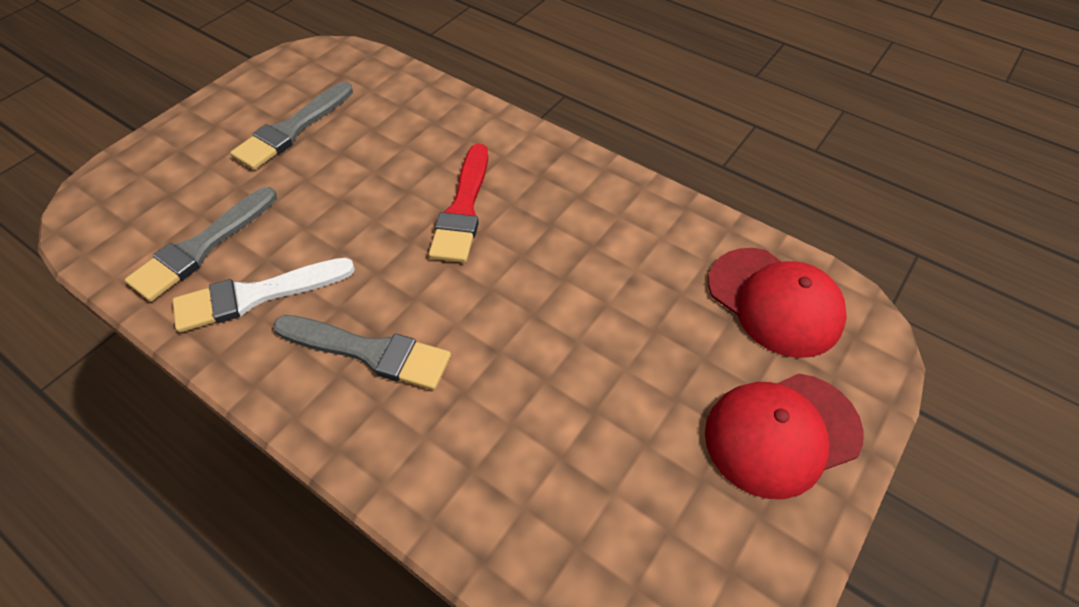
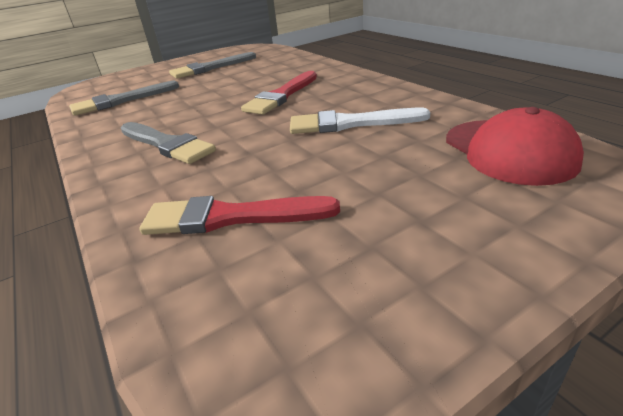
camera: 25 degrees right, 20 degrees down
(256, 295) = (128, 118): white brush -> white brush (350, 123)
(544, 472) = (230, 217): none -> red brush
(781, 433) = (478, 230): red cap -> none

